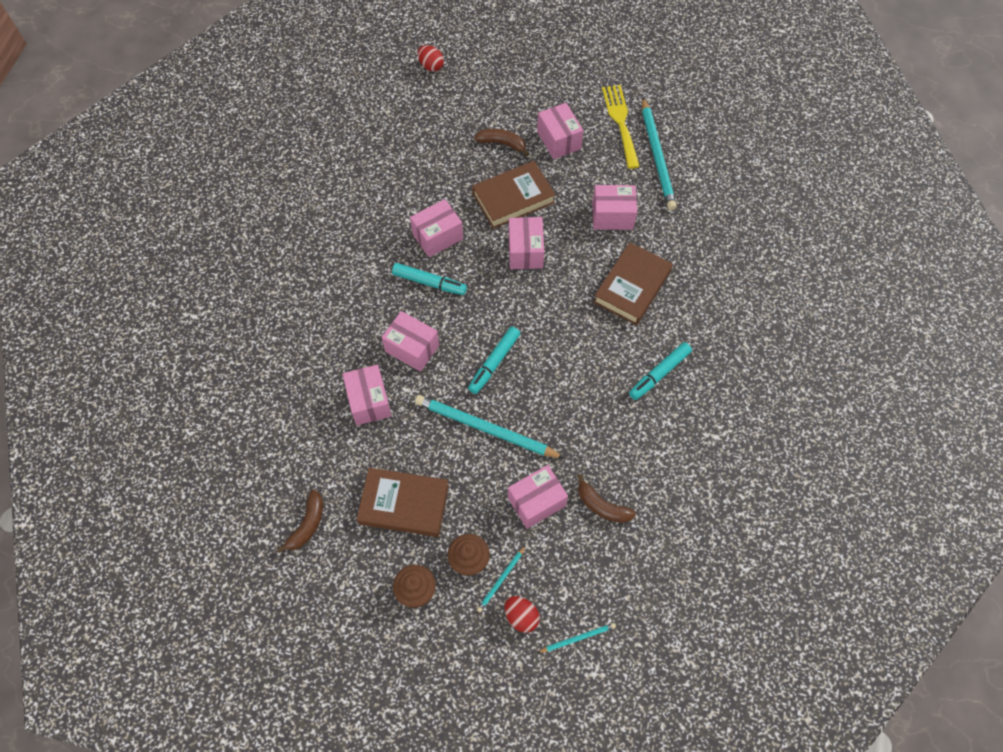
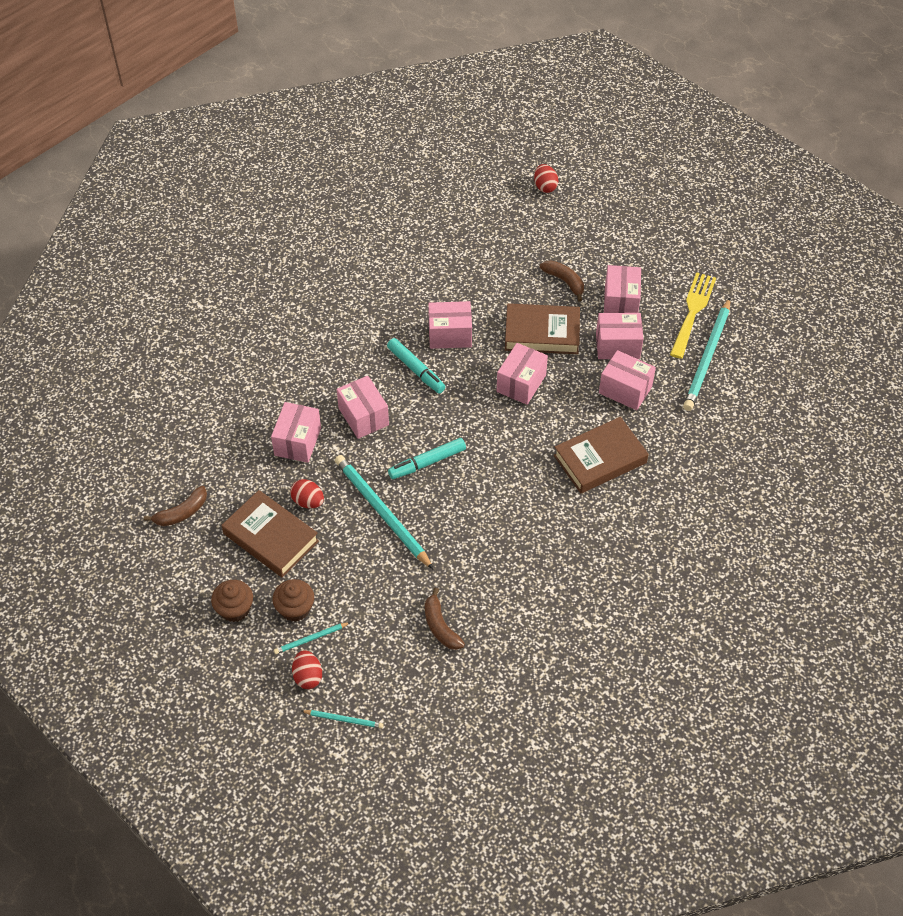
camera: 30 degrees right, 10 degrees down
(415, 453) = (308, 501): none -> red egg
(536, 502) = (385, 593): pink box -> pink box (617, 346)
(659, 373) = (572, 544): turquoise marker -> none

